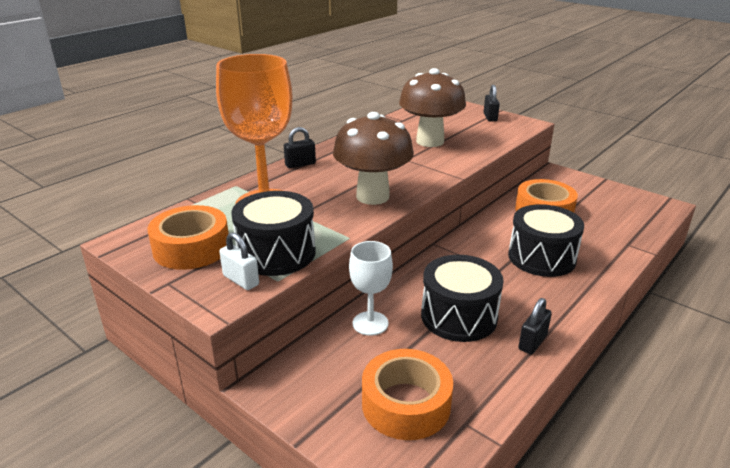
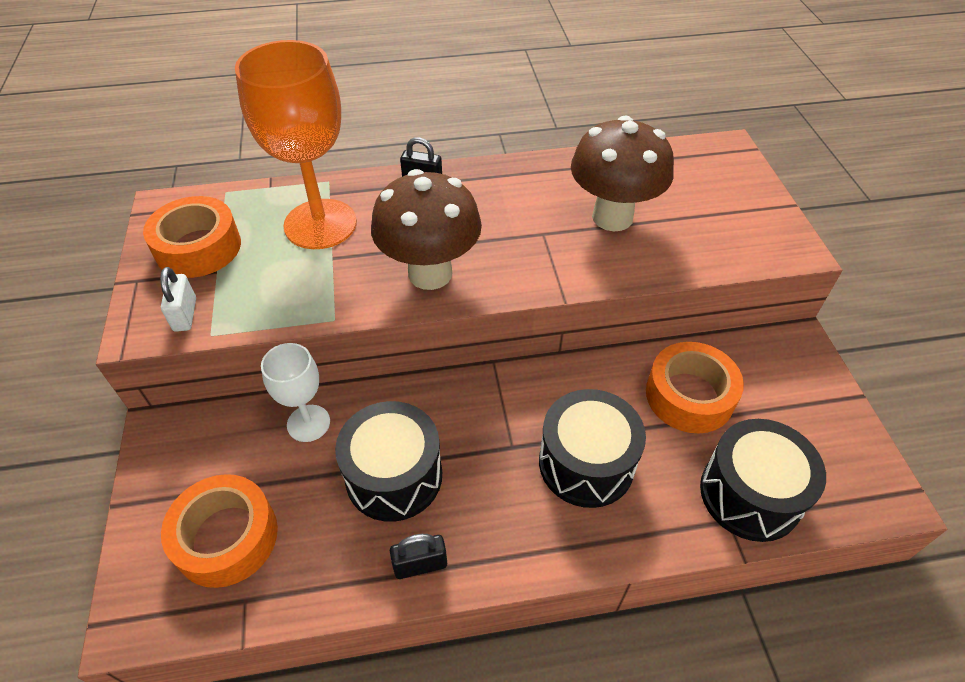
camera: 40 degrees right, 20 degrees up
(276, 253) = (250, 299): black drum -> black drum (750, 494)
(490, 117) = (756, 212): black padlock -> none

